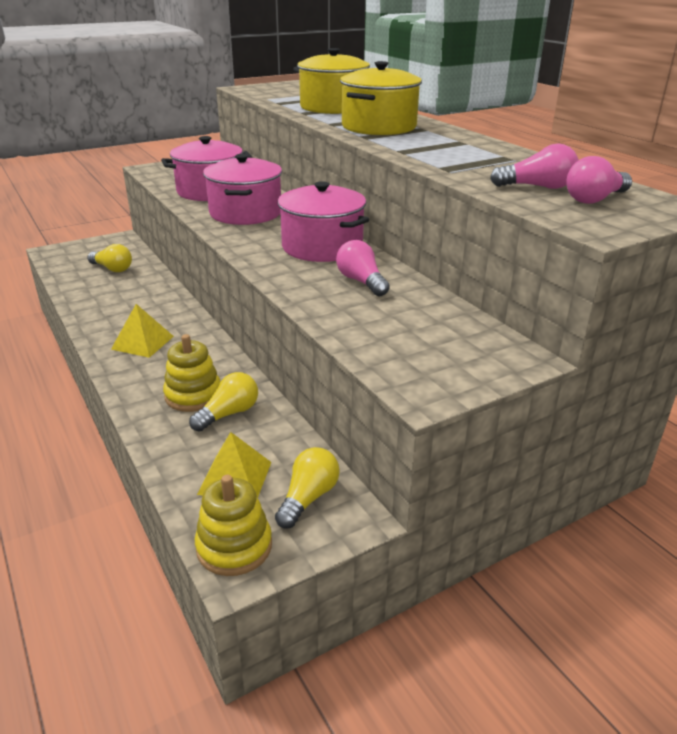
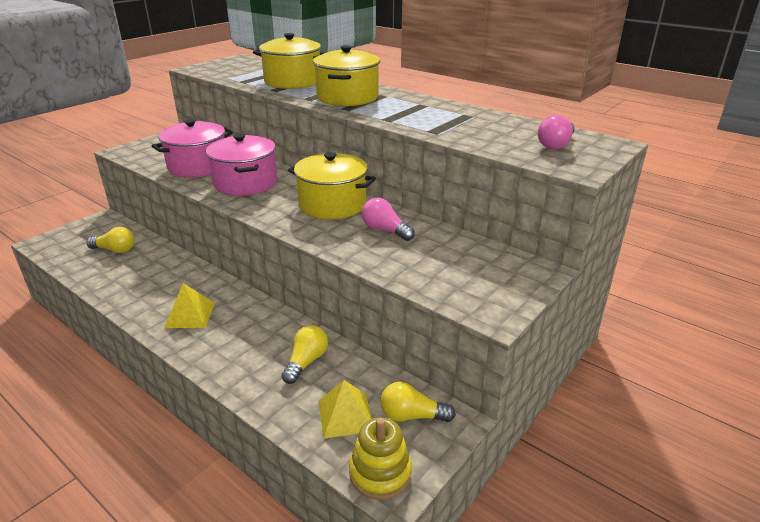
camera: 20 degrees left, 0 degrees up
(193, 395) = (266, 353): yellow stacking toy -> none
(308, 498) = (412, 416): yellow light bulb -> yellow light bulb turned 90 degrees counterclockwise
(322, 247) = (332, 204): pink pot -> yellow pot
(537, 187) = (510, 139): pink light bulb -> none

